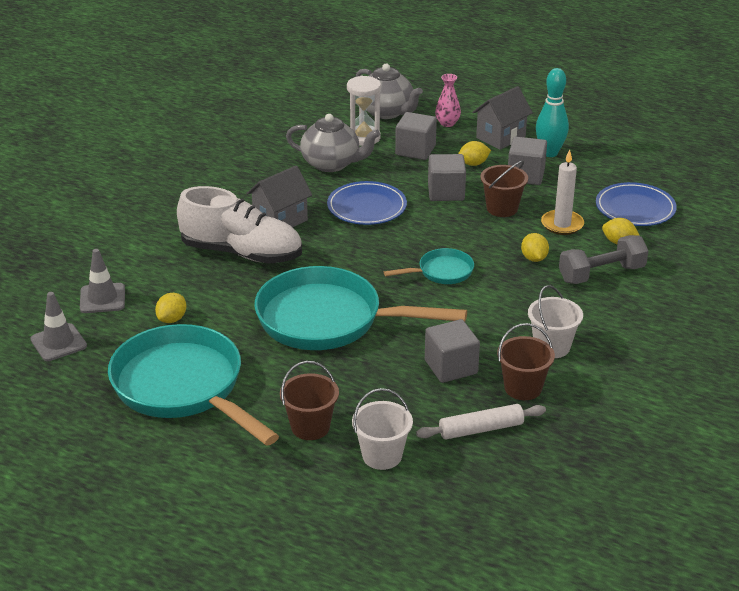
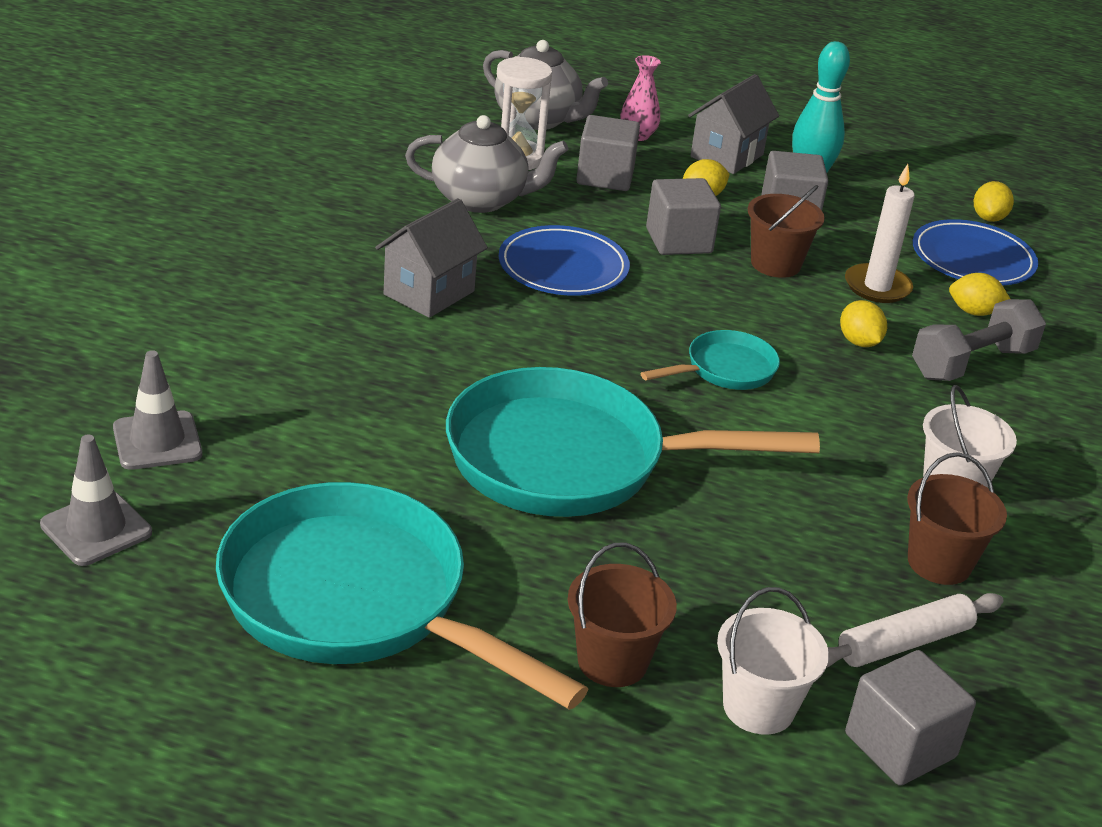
camera: 15 degrees left, 0 degrees up
(172, 319) = (296, 473): yellow lemon -> yellow lemon (988, 218)
(242, 253) = (382, 350): white shoe -> none
(451, 367) = (807, 533): grey cube -> grey cube (900, 745)

